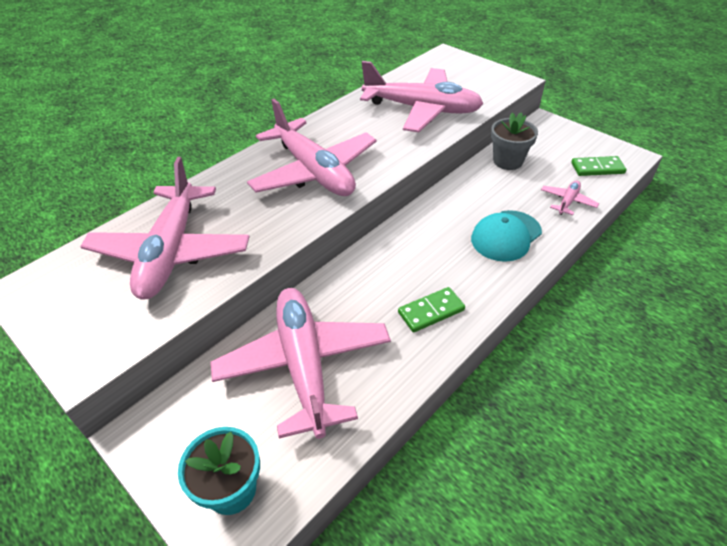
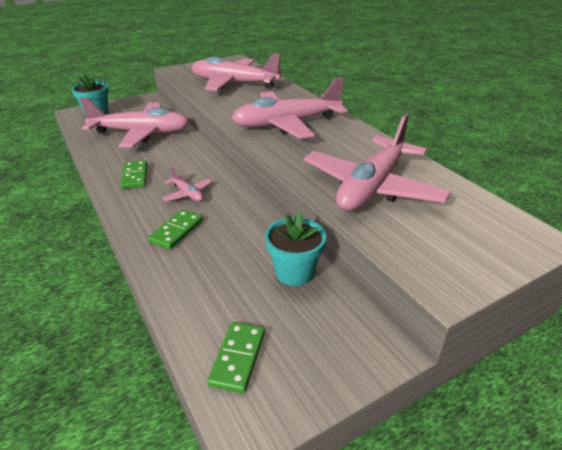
camera: 105 degrees right, 10 degrees down
(506, 236) = (176, 231): turquoise cap -> green domino
(508, 161) = (294, 272): grey flower pot -> turquoise flower pot
(567, 202) = (192, 294): pink plane -> pink plane (188, 194)

